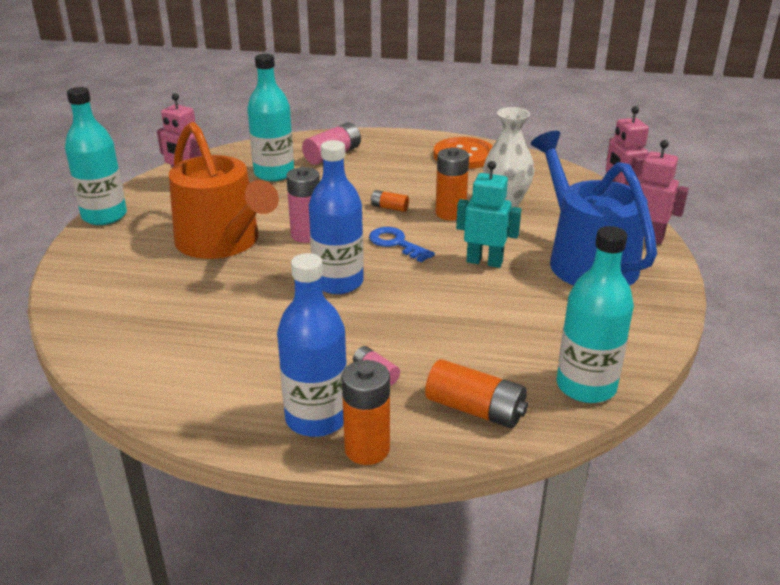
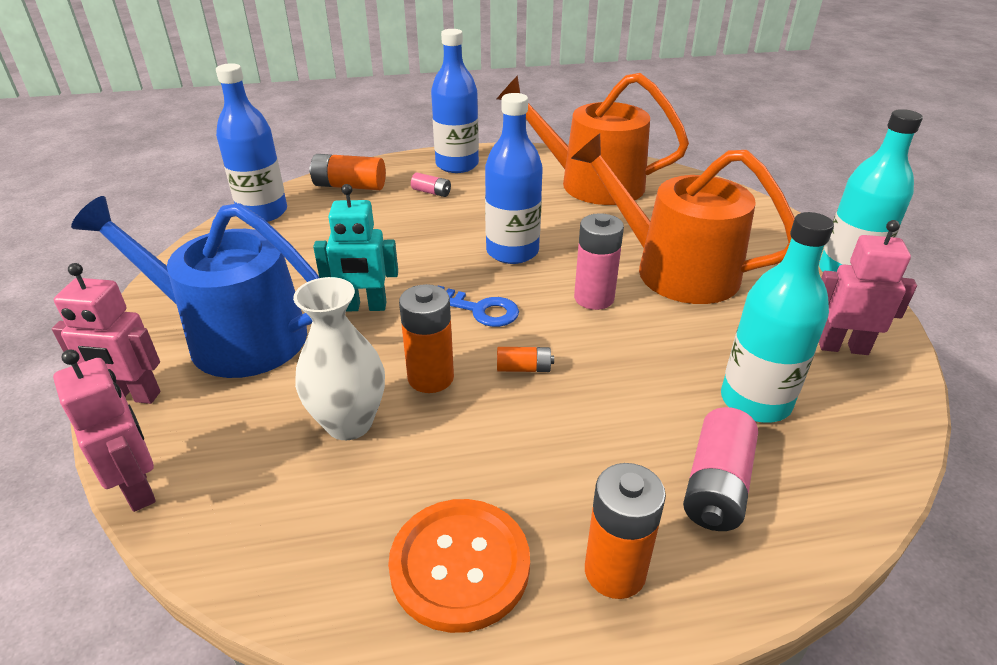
camera: 160 degrees right, 5 degrees up
(183, 345) = (591, 183): none -> orange watering can
(367, 449) = (415, 158): orange battery -> orange battery (615, 571)
(586, 260) = (234, 336): blue watering can -> blue watering can turned 150 degrees clockwise
(586, 386) = (263, 212): turquoise bottle -> blue bottle

